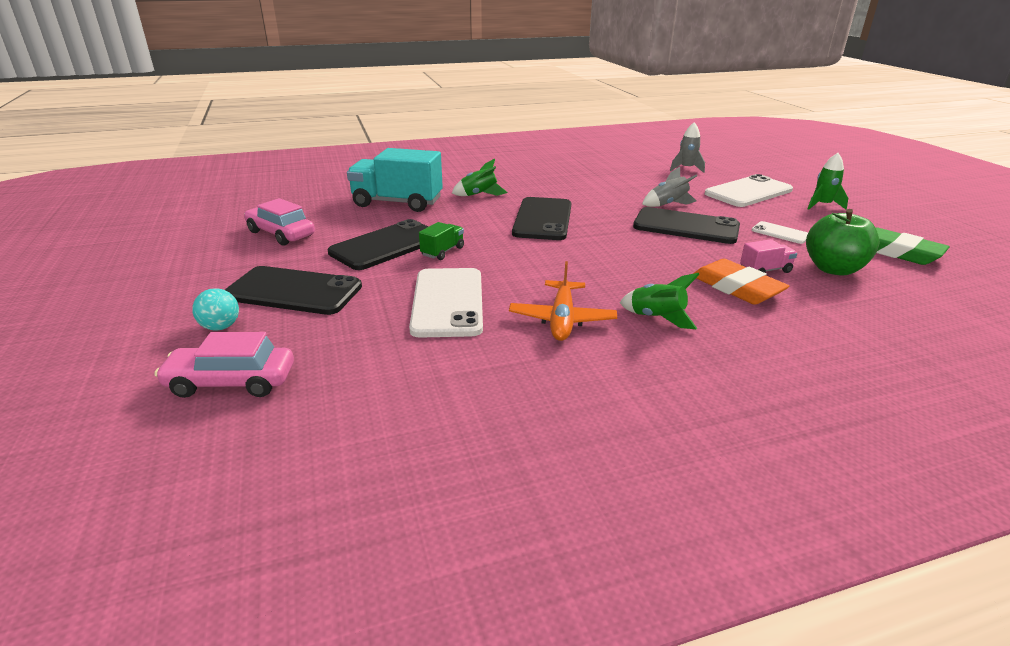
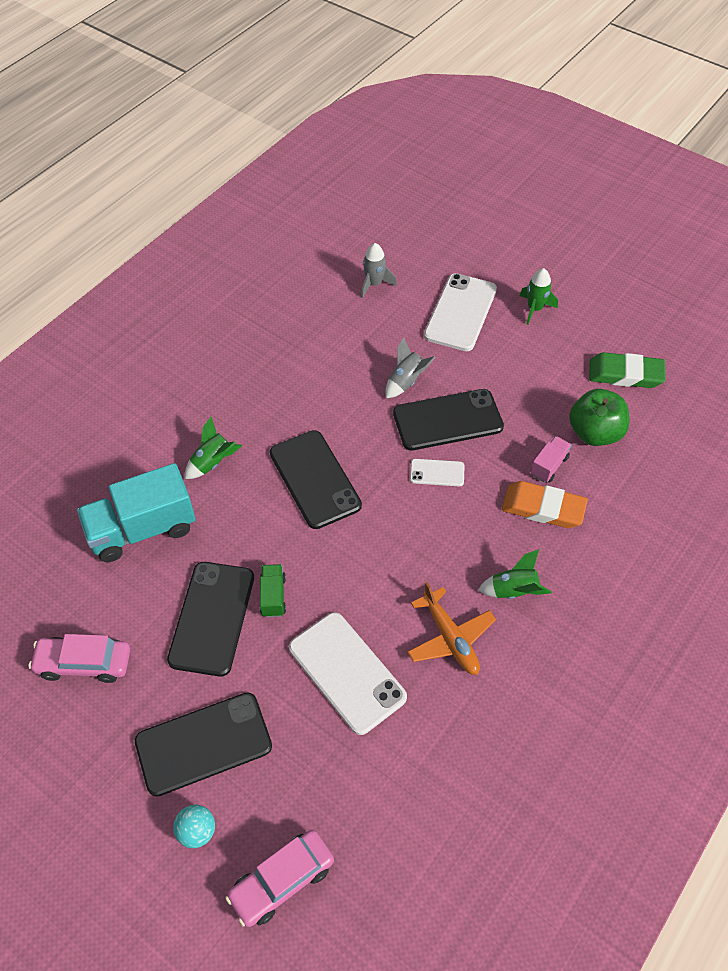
camera: 35 degrees left, 25 degrees up
(780, 233) = (528, 388): white phone -> white phone (437, 473)

